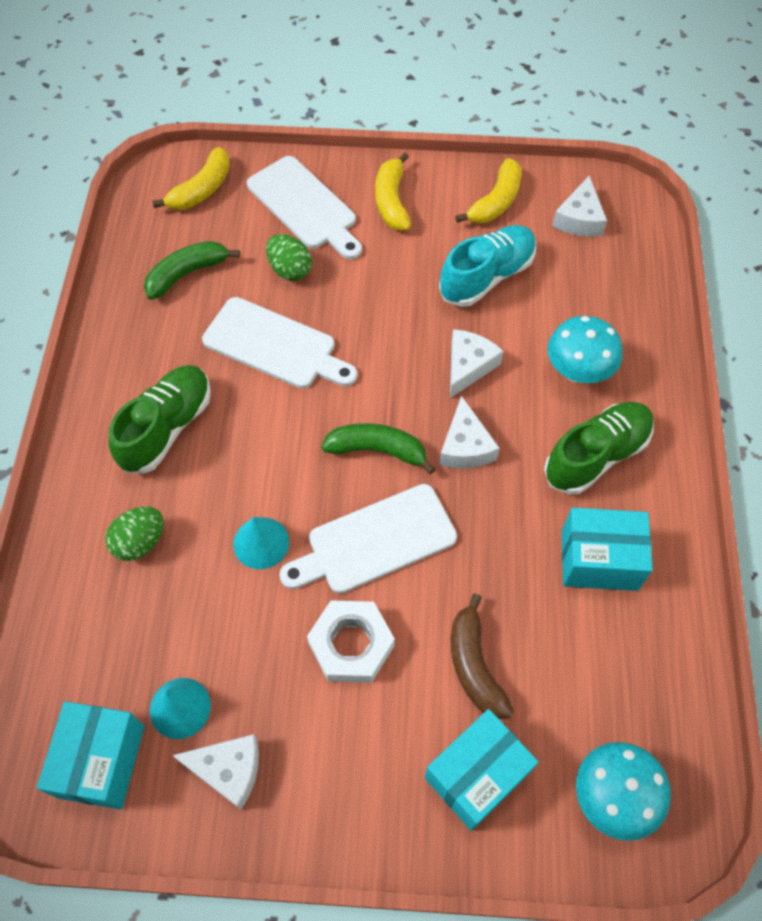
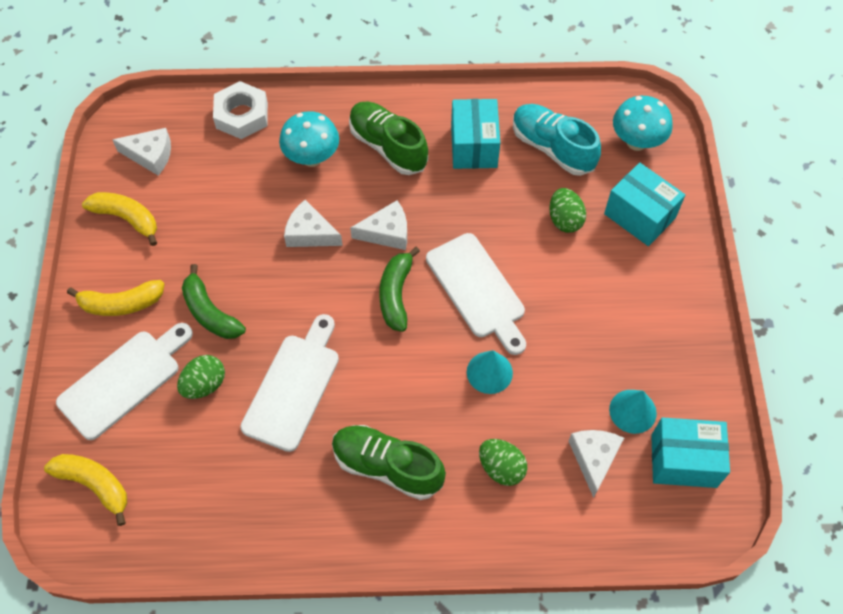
camera: 95 degrees left, 0 degrees up
(187, 274) = (208, 480): green banana -> green banana (210, 312)
(228, 770) = (670, 370): white cheese -> white cheese (594, 459)
(351, 644) = (563, 299): white nut -> white nut (242, 115)
(474, 665) = (565, 220): brown banana -> green egg
(486, 276) = (214, 223): turquoise shoe -> turquoise shoe (552, 148)

